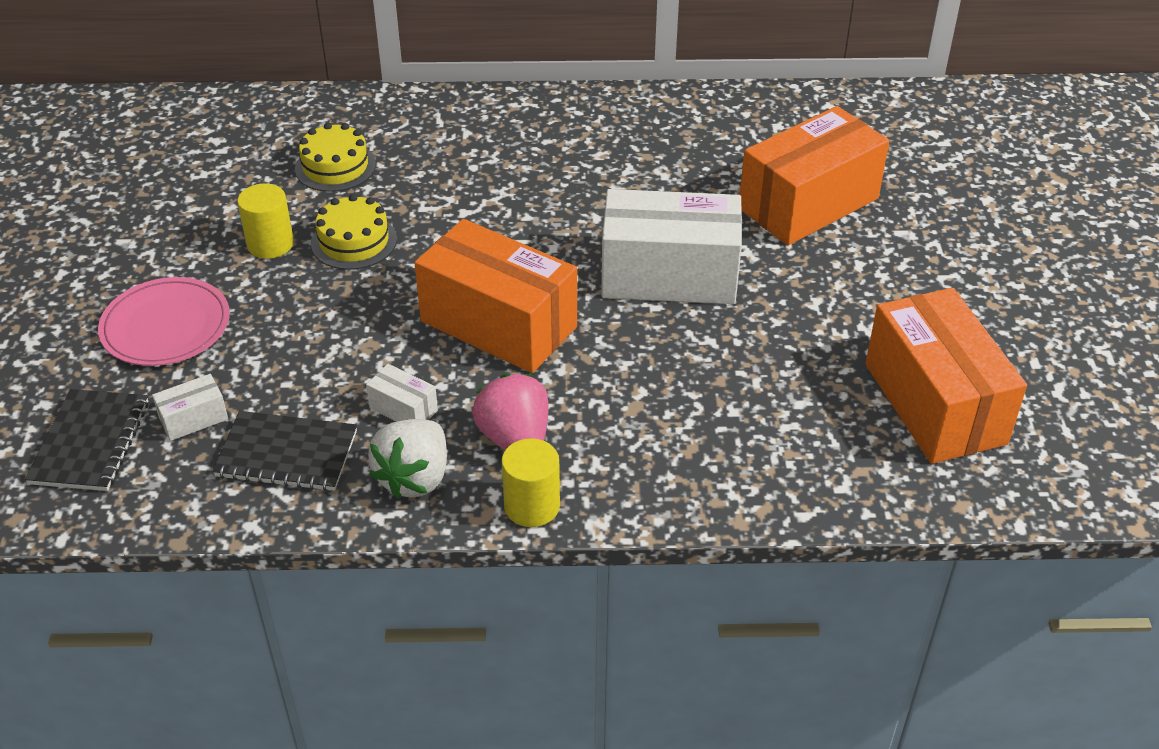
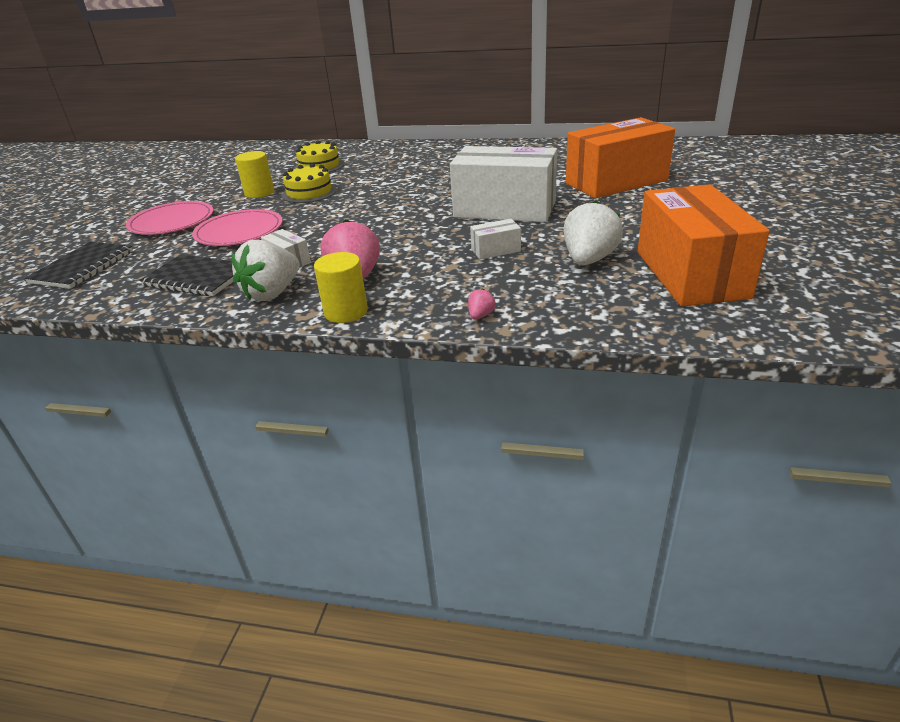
camera: 15 degrees right, 10 degrees down
(193, 419) = (153, 260): white box -> white box (495, 250)
(292, 346) = (239, 232): none -> pink plate
(498, 324) = (377, 226): orange box -> none
(704, 499) = (480, 315): none -> pink strawberry
(808, 383) = (589, 260): none -> white strawberry

